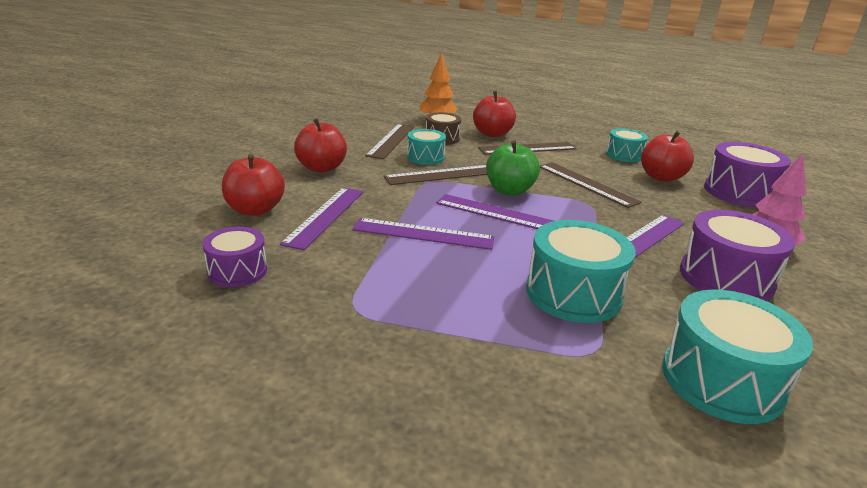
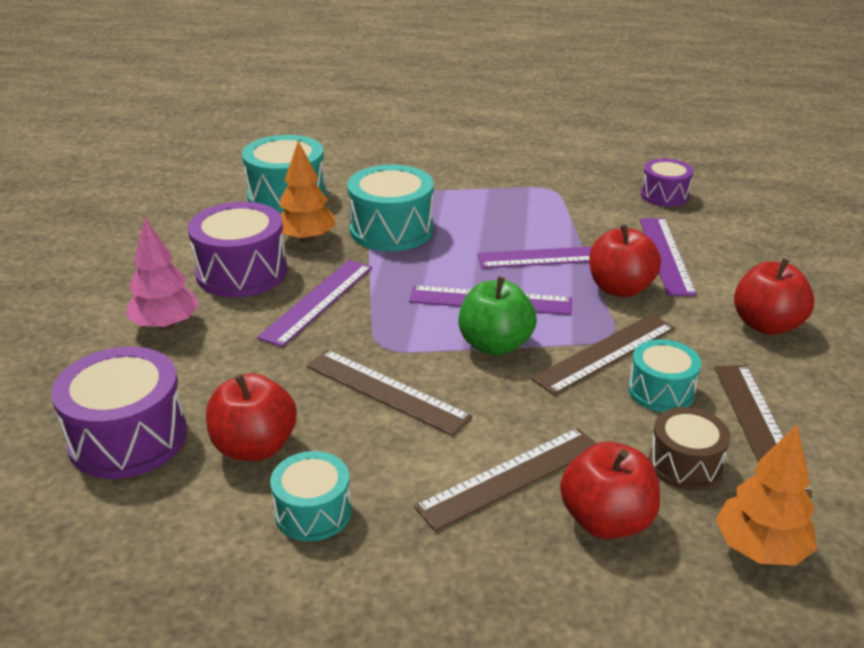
camera: 165 degrees right, 5 degrees up
(255, 210) = (739, 247): red apple -> red apple (620, 288)
(670, 302) = (306, 239): none -> orange tree

